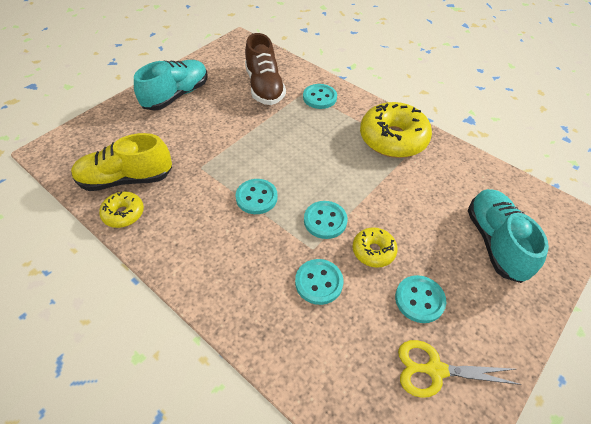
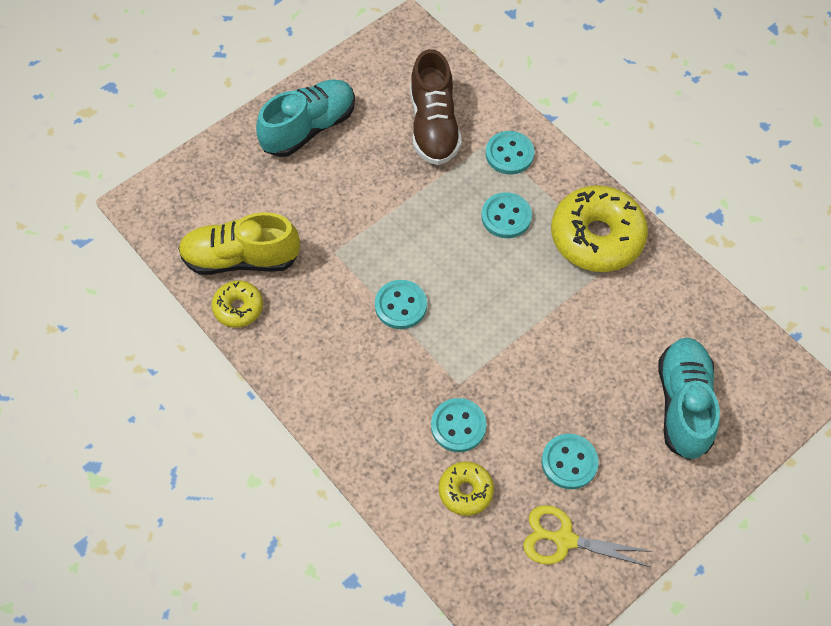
camera: 10 degrees right, 10 degrees up
(325, 221) = (480, 349): turquoise button -> turquoise button (506, 216)
(373, 251) = (530, 396): yellow donut -> yellow donut (465, 491)

